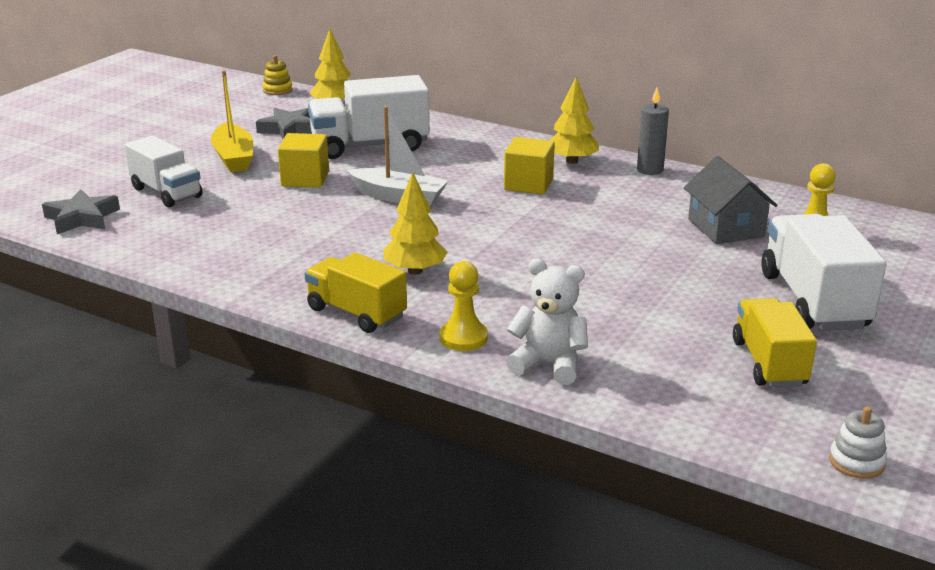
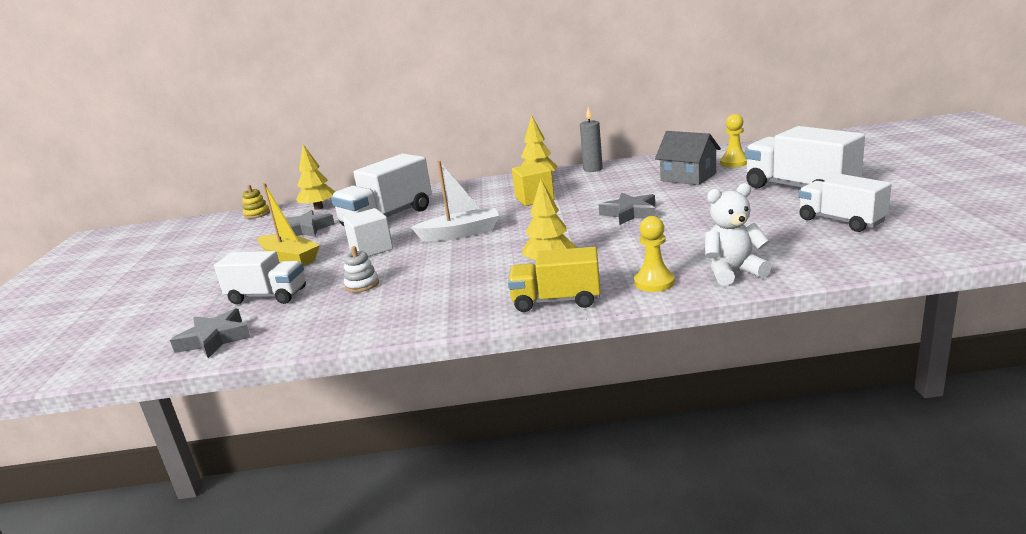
camera: 30 degrees left, 5 degrees down
(305, 179) = (371, 249): yellow cube -> white cube
(583, 247) = (630, 213): none -> grey star
(769, 363) = (841, 221): yellow truck -> white truck
(856, 462) = (977, 241): white stacking toy -> white stacking toy (362, 285)

